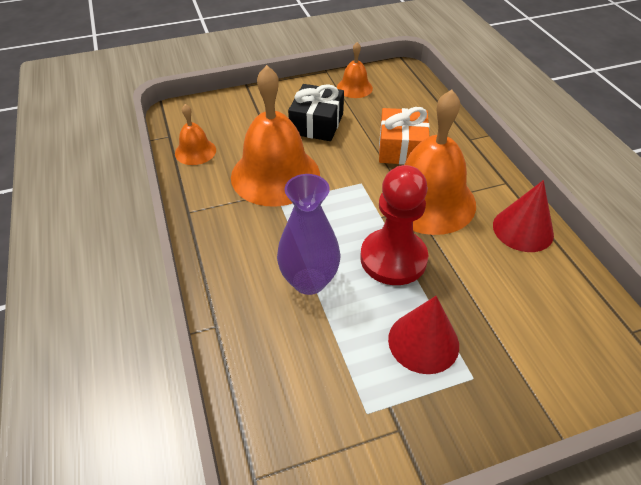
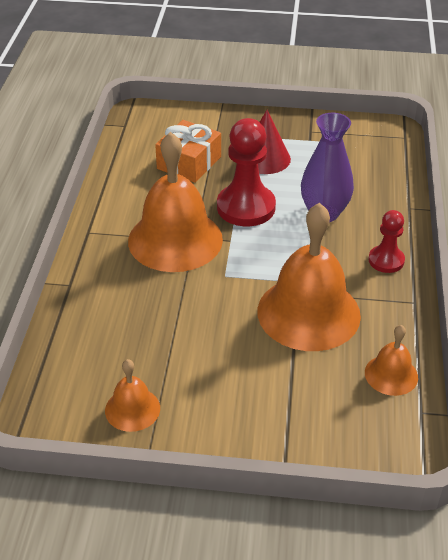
camera: 155 degrees left, 5 degrees down
(224, 245) = (386, 260): none -> red pawn
(316, 124) = (224, 364): black gift -> none
(401, 148) = (152, 298): orange gift -> orange gift (189, 163)
(523, 229) = (121, 194): red cone -> none

